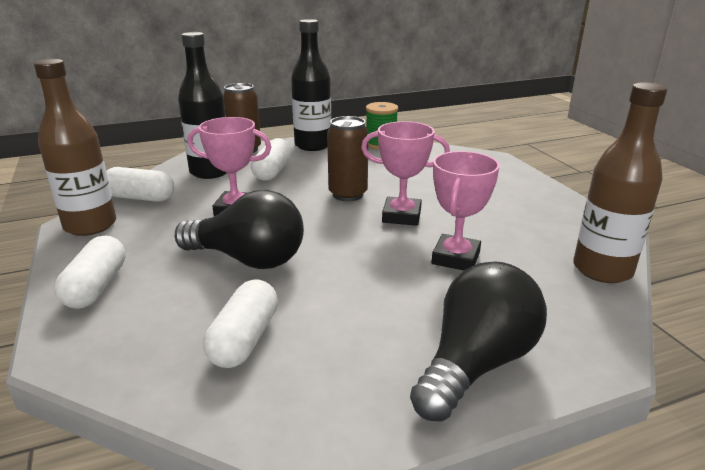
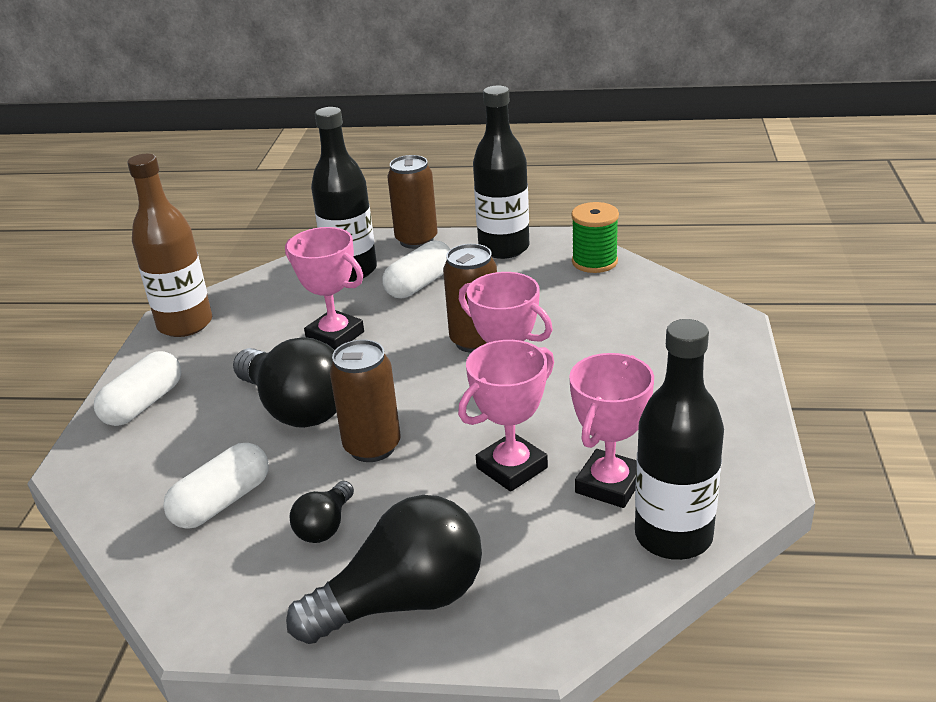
camera: 30 degrees right, 5 degrees up
(140, 198) = (254, 296): white capsule -> none
(339, 270) = (372, 447): none -> brown can
(356, 331) = (325, 526): none -> black light bulb
(529, 252) = (609, 484): none -> pink trophy
(602, 270) = (673, 536): brown bottle -> black bottle

